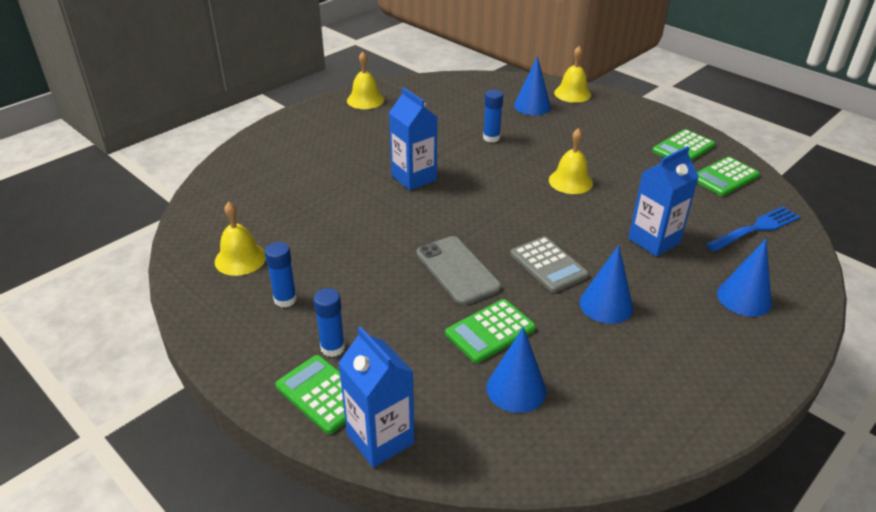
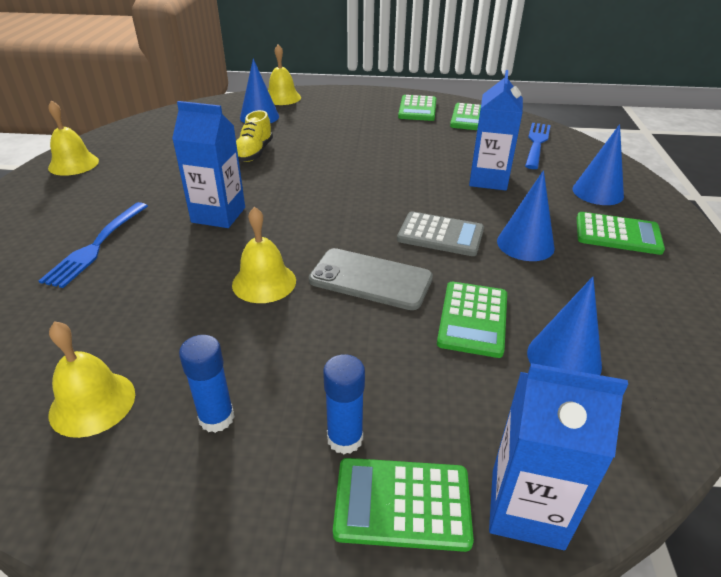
camera: 40 degrees left, 0 degrees up
(324, 167) = (97, 245): none -> blue fork
(491, 138) = (254, 153): blue glue stick -> yellow shoe
(570, 181) = (368, 162): yellow bell -> yellow bell (264, 282)
(702, 339) = (617, 234): none -> green calculator

